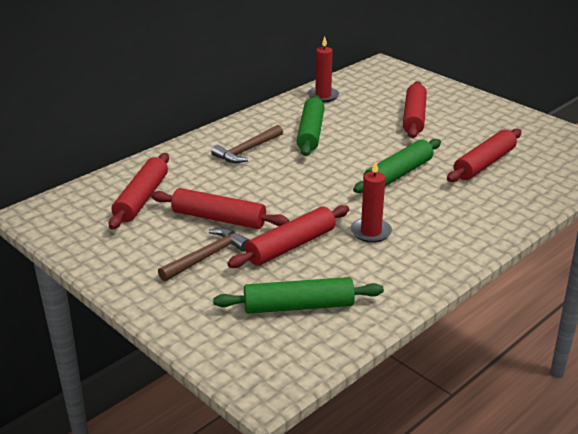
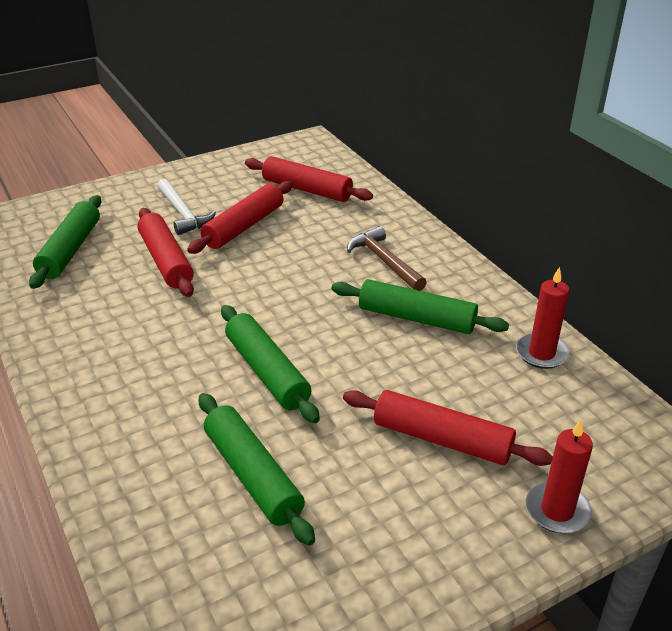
camera: 105 degrees right, 5 degrees up
(207, 256) = (183, 213): brown hammer -> white hammer
(371, 232) = (152, 317): red candle -> red candle (557, 510)
(484, 164) = (252, 475): red rolling pin -> green rolling pin

